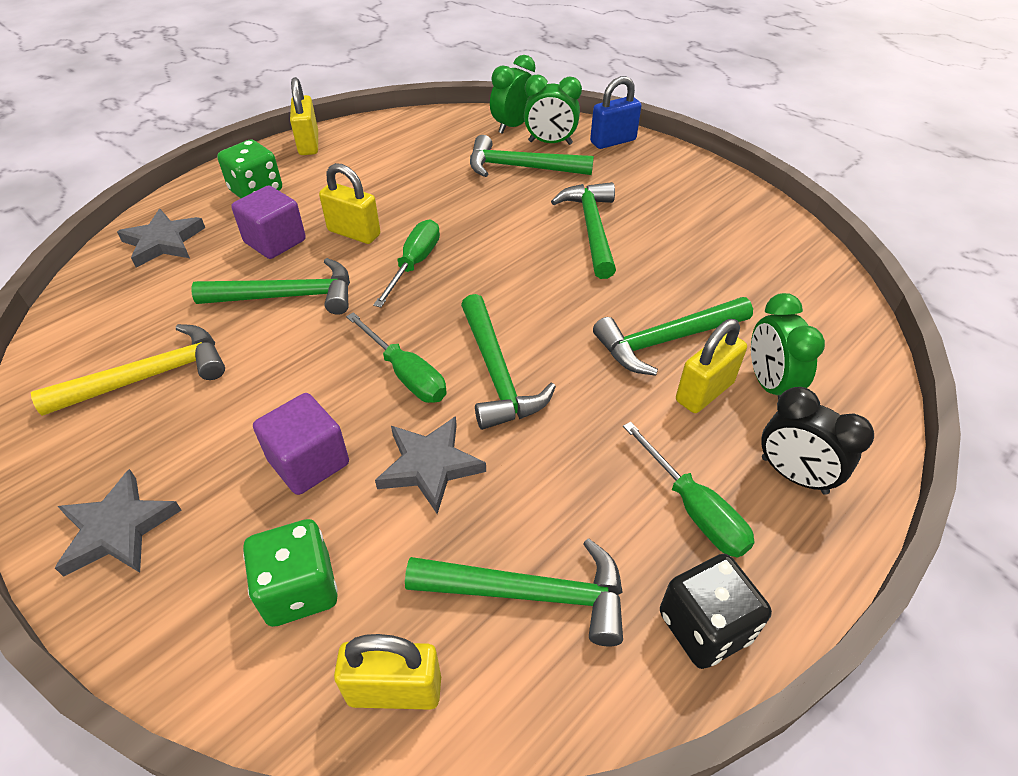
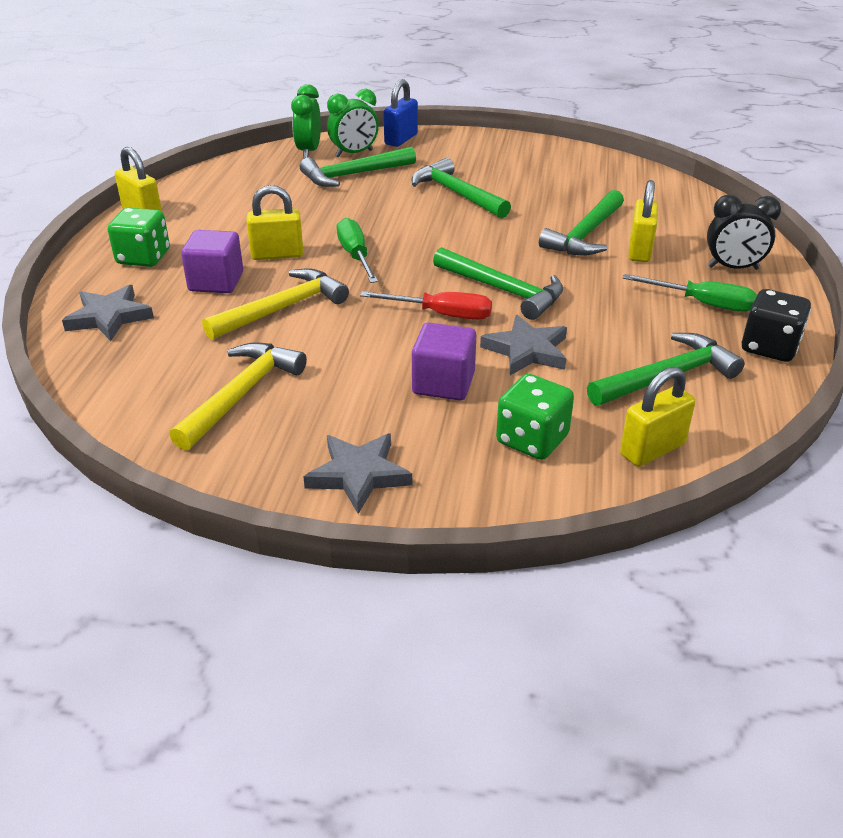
camera: 35 degrees left, 10 degrees down
(287, 296) = (282, 309): green hammer -> yellow hammer
(406, 374) = (442, 314): green screwdriver -> red screwdriver
(769, 384) = (670, 233): green clock -> none

